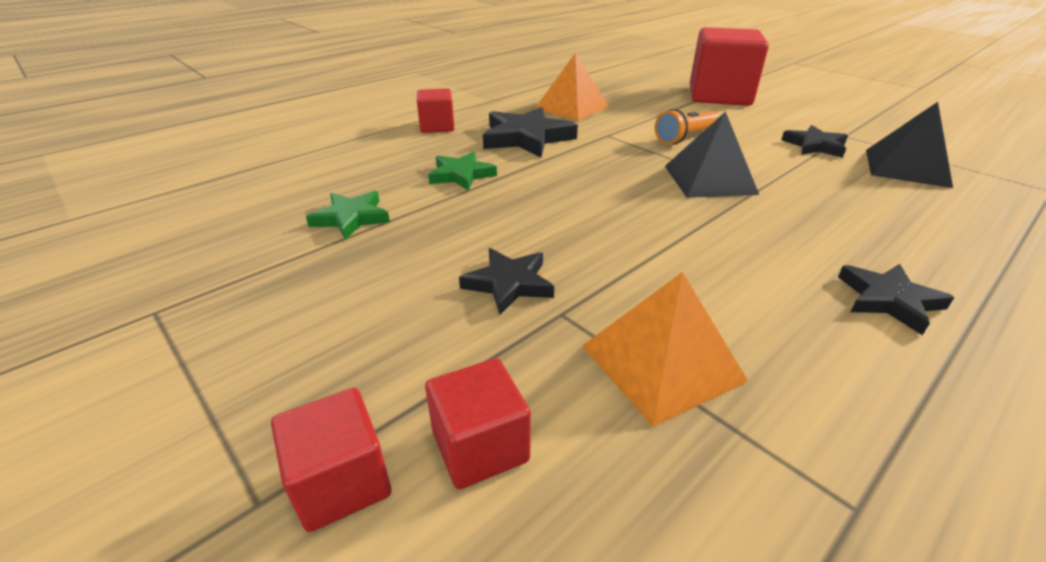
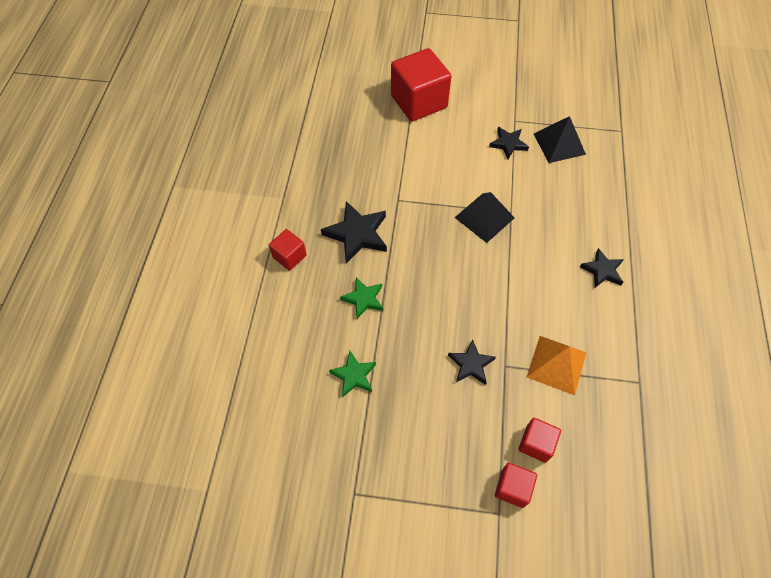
camera: 40 degrees left, 25 degrees up
(572, 107) = (345, 174): orange pyramid -> none
(685, 137) = (440, 176): orange flashlight -> none

